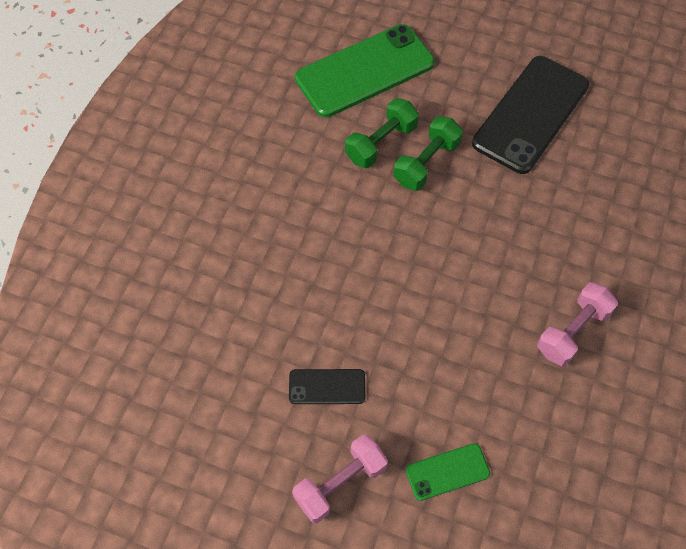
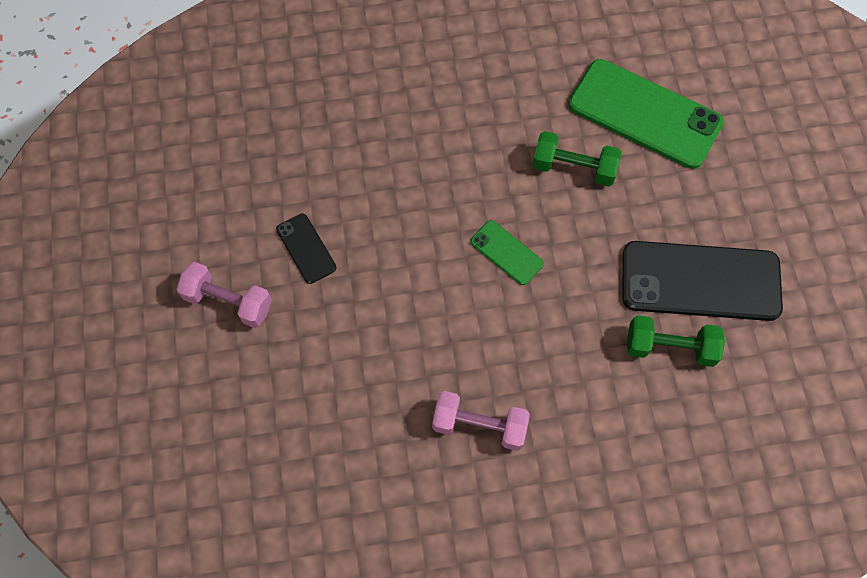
camera: 60 degrees right, 5 degrees up
(426, 163) = (578, 216): green dumbbell -> green dumbbell (670, 347)
(447, 471) = (283, 380): green phone -> green phone (506, 252)

